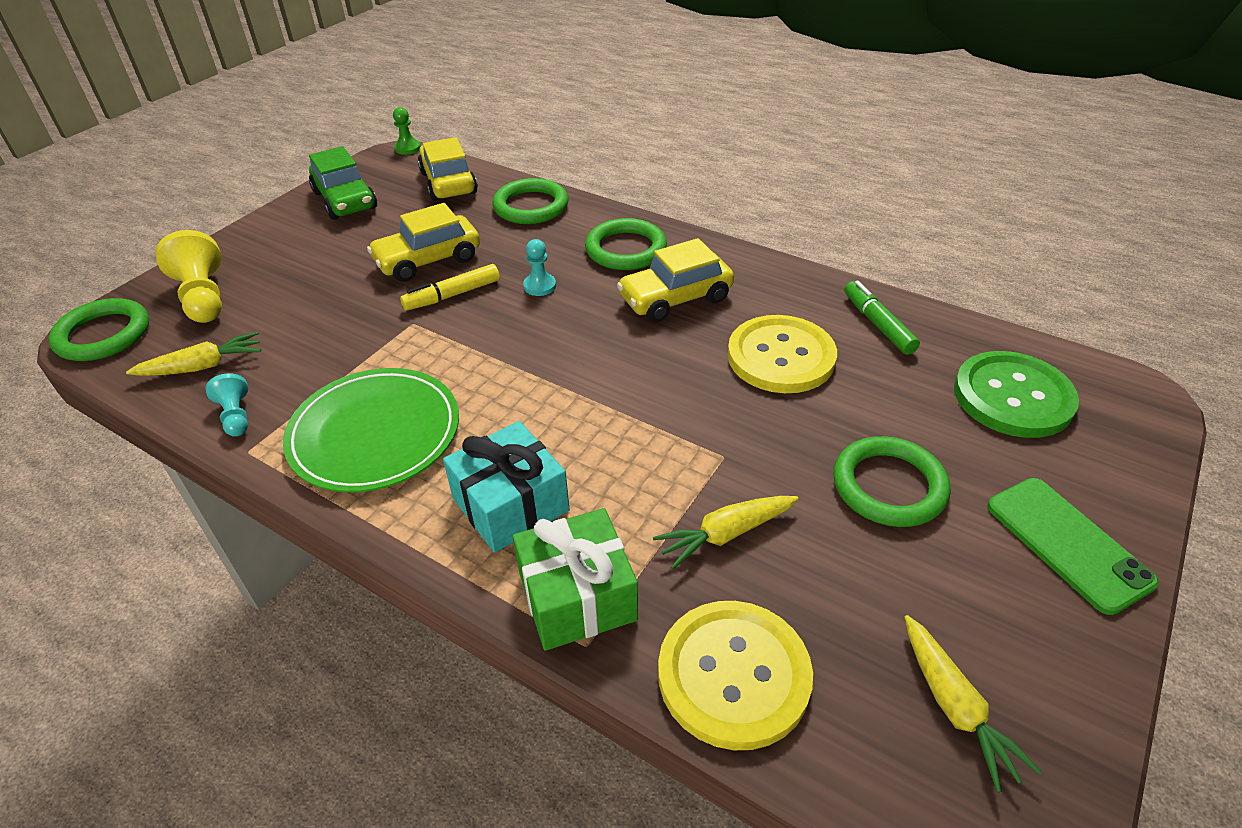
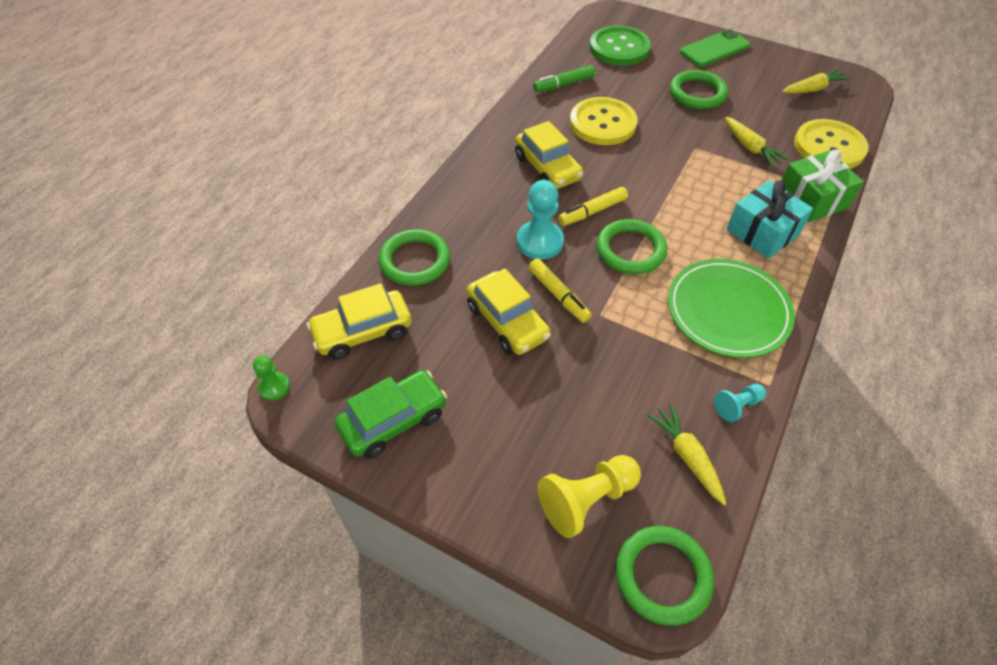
camera: 95 degrees left, 10 degrees up
(540, 286) = (540, 242): turquoise pawn -> turquoise pawn, size x1.79
(585, 331) = (592, 212): none -> yellow marker
(626, 249) = (485, 196): green ring -> green ring (630, 250)

